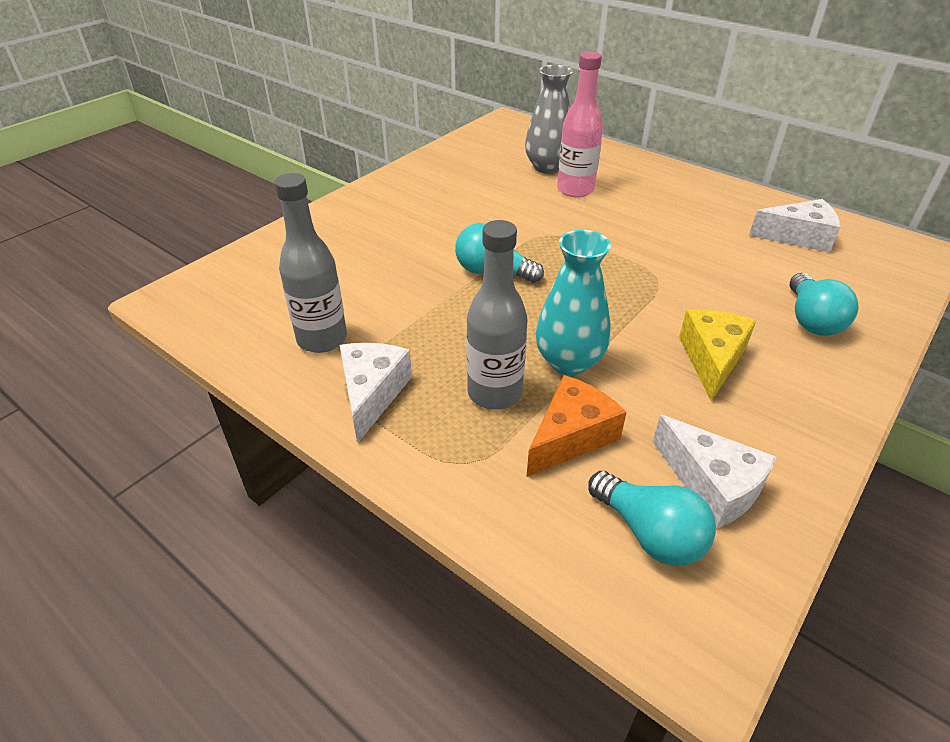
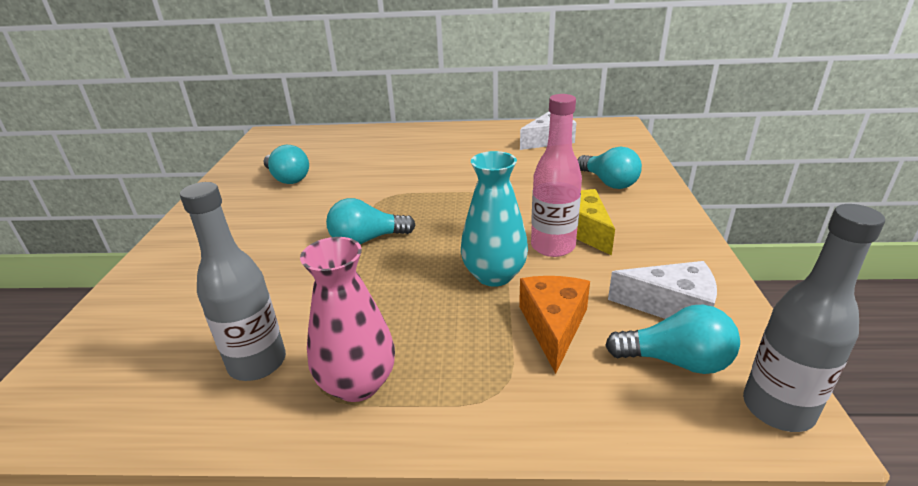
camera: 35 degrees left, 10 degrees down
(372, 394) = (358, 384): white cheese -> pink vase
(482, 178) = (288, 178): none -> turquoise light bulb
(494, 393) = (464, 326): grey bottle -> grey bottle (777, 408)
(548, 167) = (335, 154): grey vase -> none
(575, 190) = (373, 162): pink bottle -> pink bottle (553, 246)

